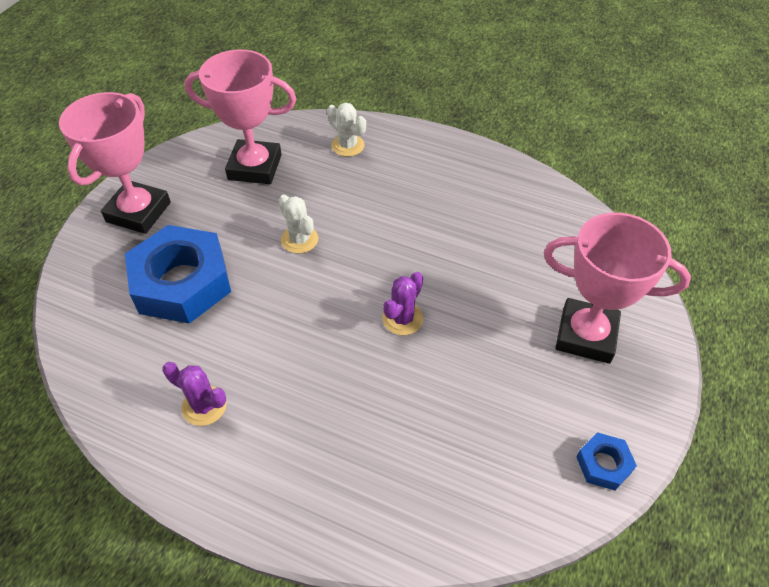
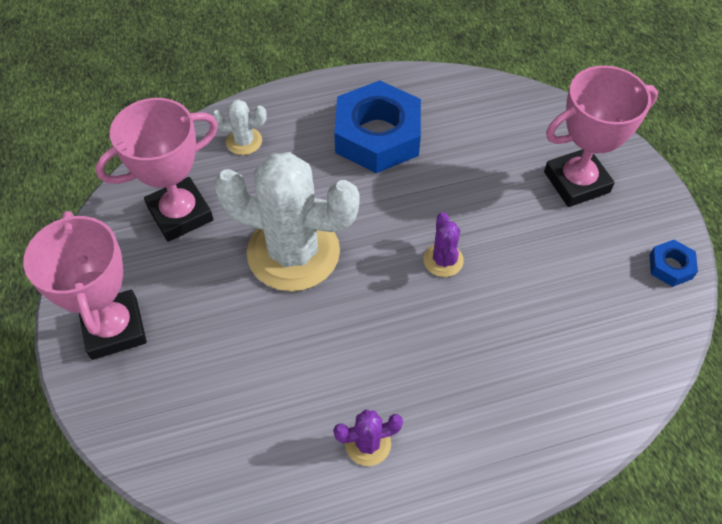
camera: 40 degrees left, 5 degrees up
(182, 282) = (232, 361): blue nut -> blue nut (377, 136)
(299, 239) = (293, 252): white cactus -> white cactus, size x2.32

